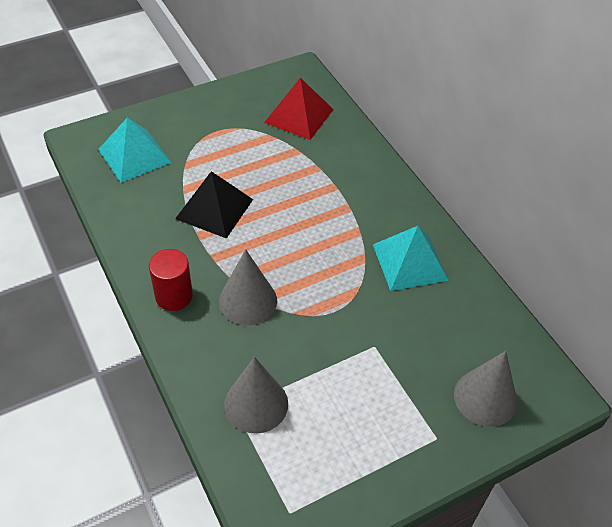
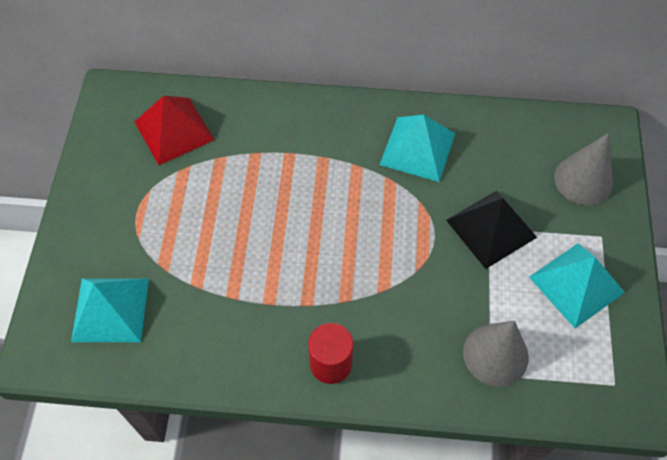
camera: 55 degrees left, 10 degrees up
(214, 208) = (243, 271): black pyramid -> black pyramid (491, 228)
(248, 301) = (378, 301): grey cone -> none
(369, 438) = (576, 284): none -> turquoise pyramid

